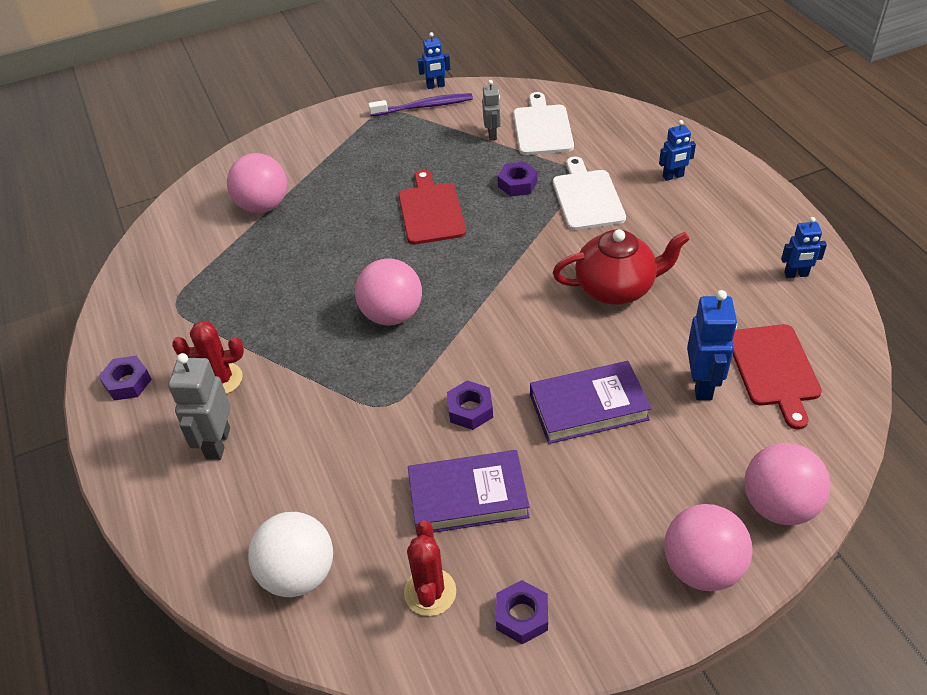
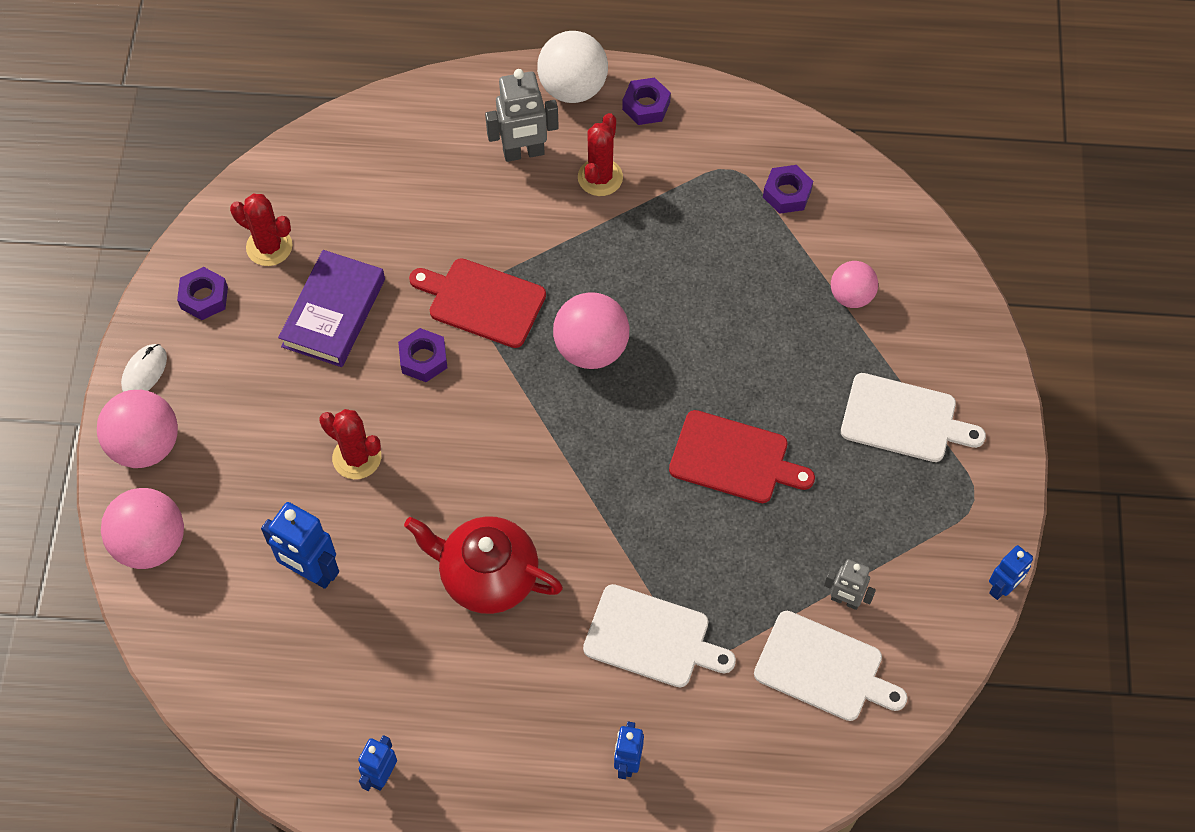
camera: 115 degrees right, 15 degrees up
(217, 443) = (523, 153): grey robot -> grey robot turned 135 degrees clockwise
(263, 206) = (851, 296): pink ball -> pink ball, size x0.63
(298, 574) = (350, 167): white ball -> white ball (573, 88)
(348, 153) = (904, 419): none -> white cutting board
(423, 106) = (959, 550): purple toothbrush -> none
(435, 86) = (1002, 588): blue robot -> blue robot turned 150 degrees counterclockwise
(517, 184) = (725, 575): purple nut -> purple nut (787, 193)
(588, 407) = (357, 457): purple book -> red cactus
(616, 288) = (487, 577): red teapot -> red teapot turned 90 degrees clockwise
(634, 618) = (144, 372): none -> white mouse
(774, 369) = (282, 651): red cutting board -> red cutting board (482, 301)

